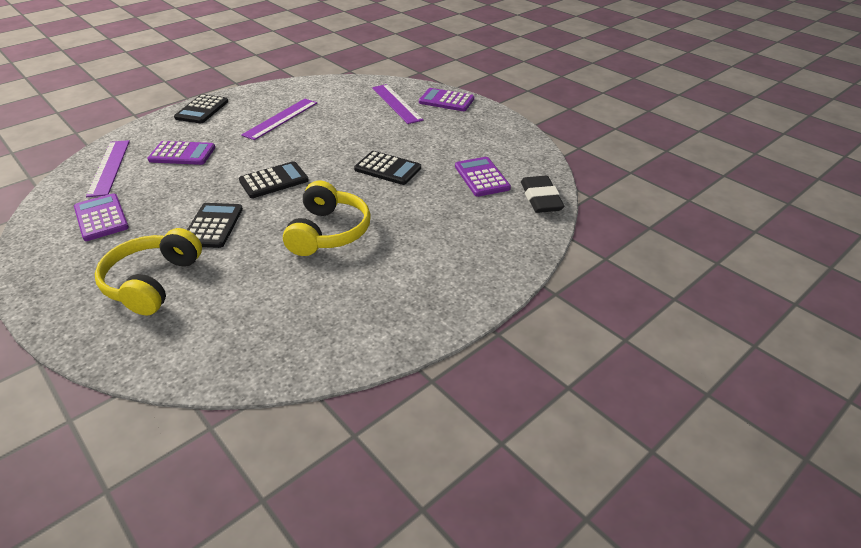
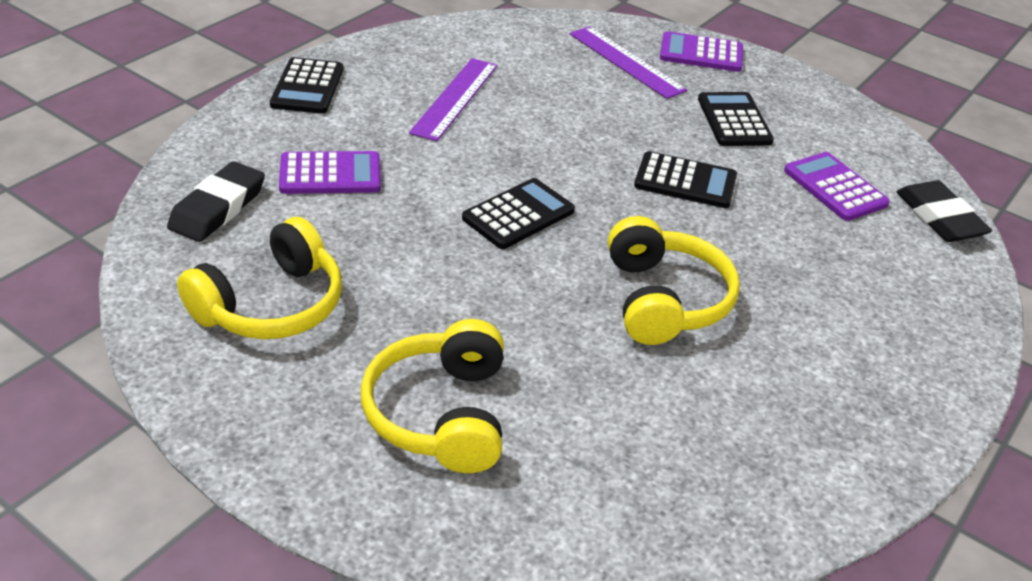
camera: 15 degrees left, 0 degrees up
(101, 218) = (271, 305): purple calculator -> yellow headphones
(109, 167) = (218, 208): purple ruler -> black eraser
(213, 226) = (472, 304): black calculator -> black calculator (734, 120)

